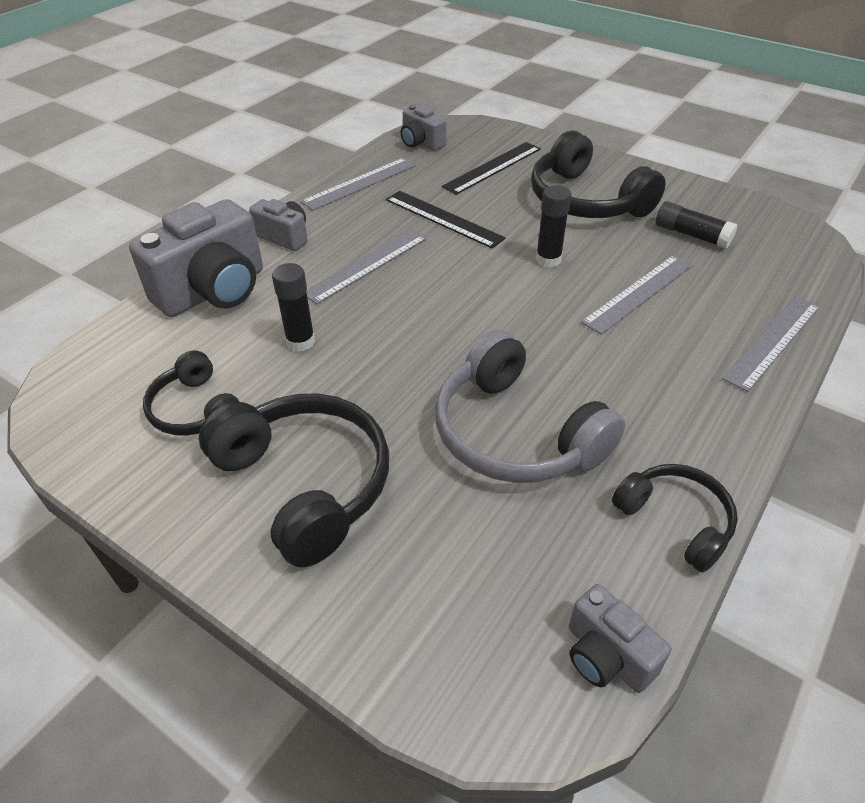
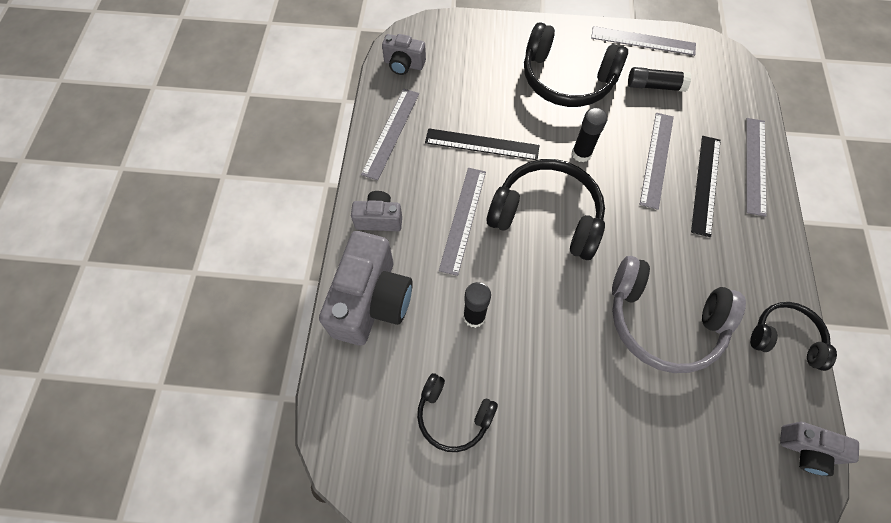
camera: 30 degrees left, 20 degrees up
(305, 484) = (571, 433): black headphones -> black headphones (547, 216)
(492, 167) = (478, 71): black ruler -> black ruler (705, 184)
(708, 197) = (643, 41): none -> grey ruler

